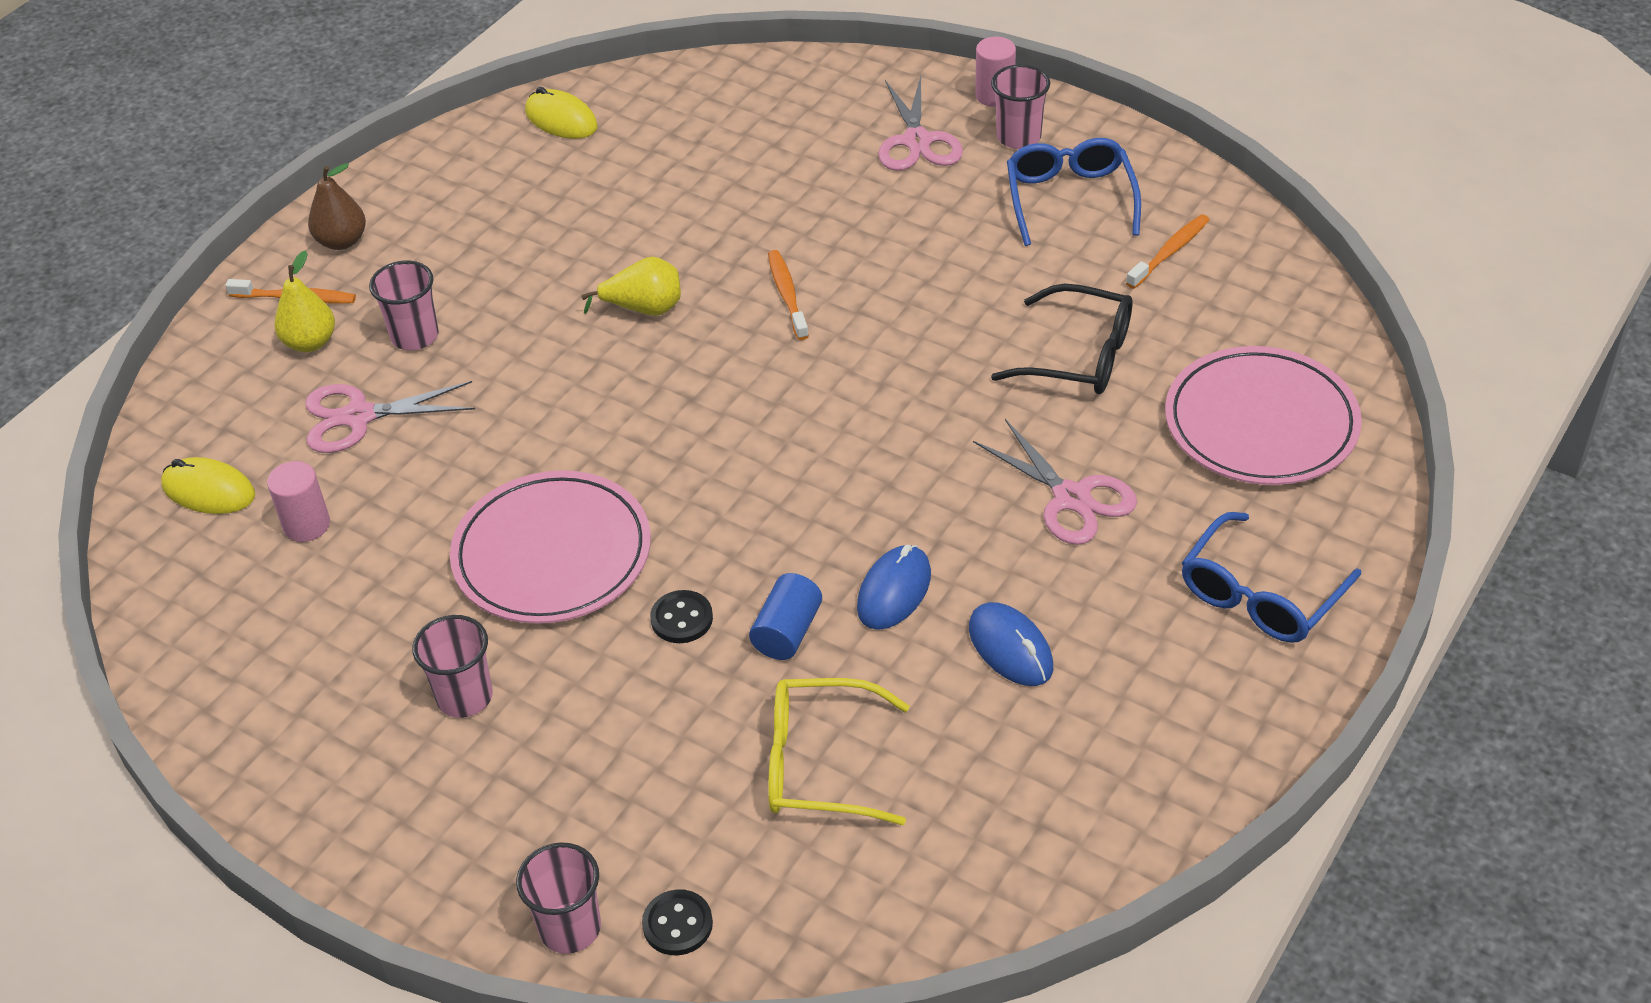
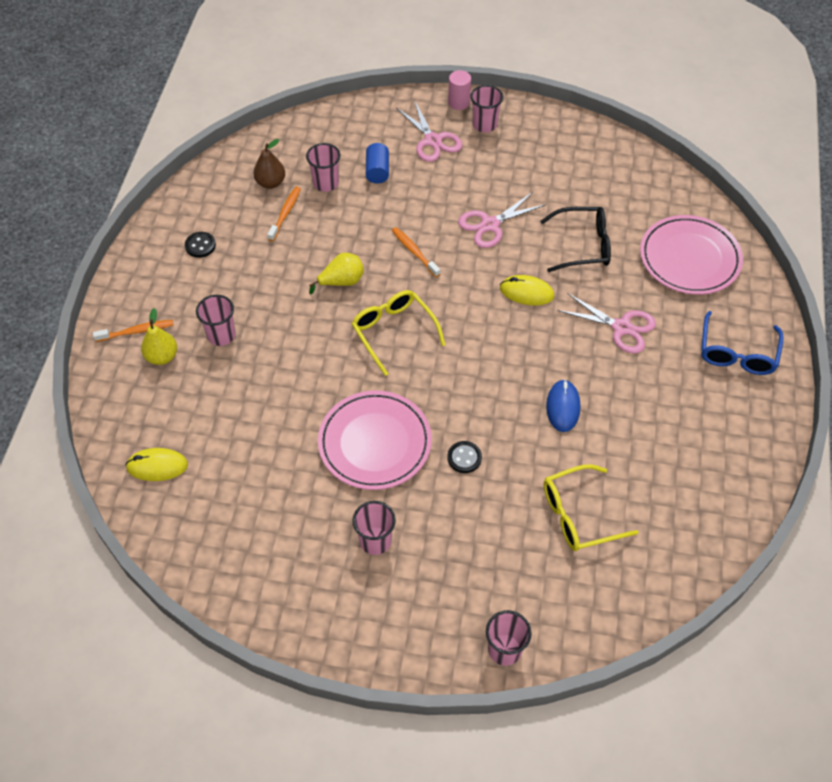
camera: 25 degrees left, 10 degrees up
(306, 525) = (227, 469): pink cylinder -> none
(342, 241) = (143, 288): brown pear -> brown pear (271, 183)
(359, 416) = (218, 394): pink scissors -> pink scissors (490, 225)
(561, 119) = (227, 177): yellow mouse -> yellow mouse (526, 292)
(677, 924) = (557, 627): black button -> black button (200, 245)
(682, 402) = (393, 332): none -> yellow glasses
(706, 163) = (326, 183): none -> pink cup
(787, 632) = (522, 447): blue cylinder -> blue cylinder (377, 171)
(1010, 648) = (636, 420): blue mouse -> none
(1070, 199) = (530, 155): blue glasses -> none
(1169, 252) = (596, 173): orange toothbrush -> orange toothbrush (285, 213)

